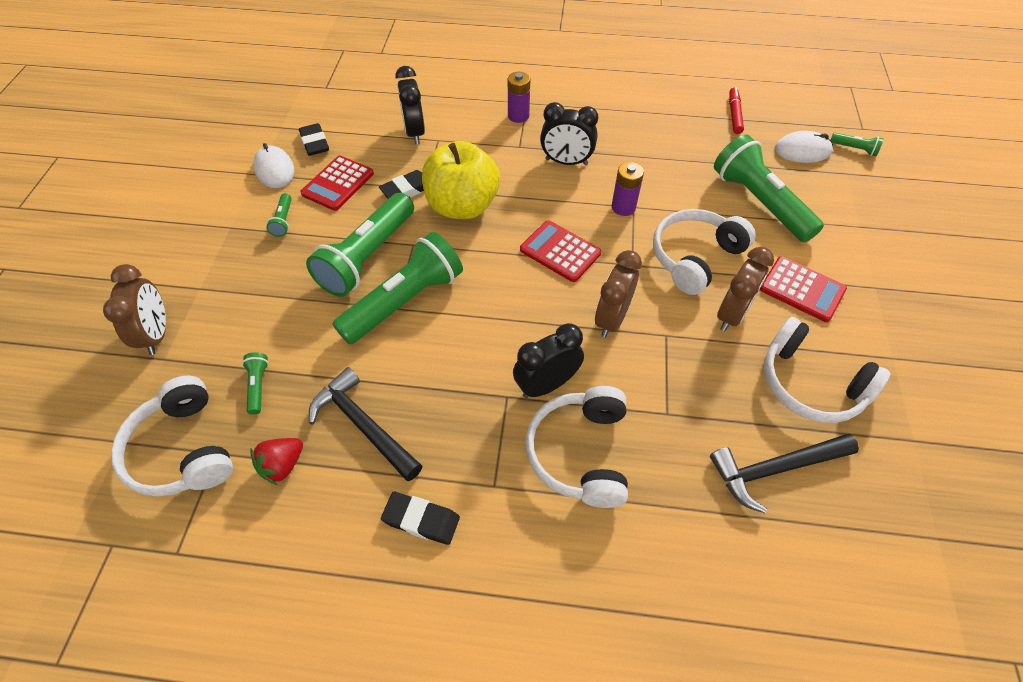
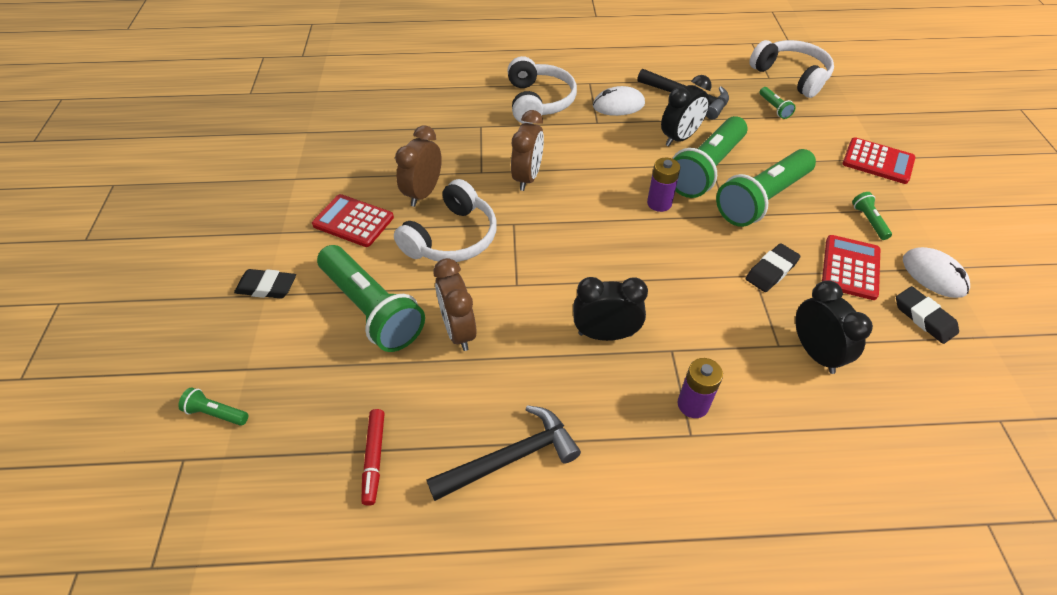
camera: 170 degrees right, 5 degrees down
(157, 334) = (878, 126): brown clock -> brown clock (458, 331)
(282, 465) = (724, 77): red strawberry -> none
(368, 256) = (762, 199): green flashlight -> green flashlight turned 150 degrees counterclockwise
(421, 520) = (626, 66): black eraser -> black eraser (267, 287)
(462, 206) = (701, 260): yellow apple -> none
(546, 385) = (570, 131): black clock -> black clock (680, 138)
(560, 251) = (585, 226): red calculator -> red calculator (878, 161)
(623, 207) = (528, 282): purple battery -> purple battery (659, 203)
(775, 469) = (409, 108): black hammer -> black hammer (511, 457)
(802, 151) = (292, 399): white mouse -> white mouse (618, 105)
(810, 384) = (370, 154): white headphones -> none

